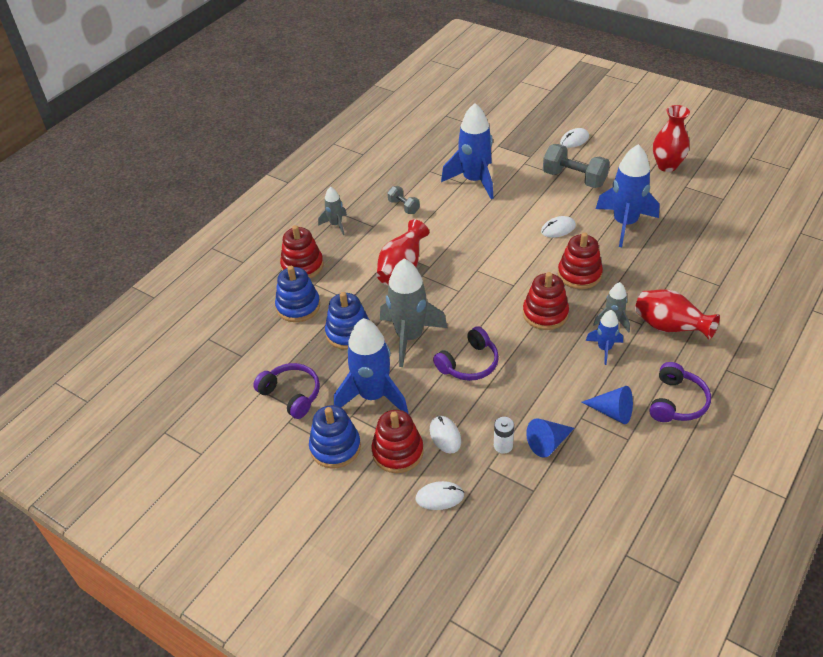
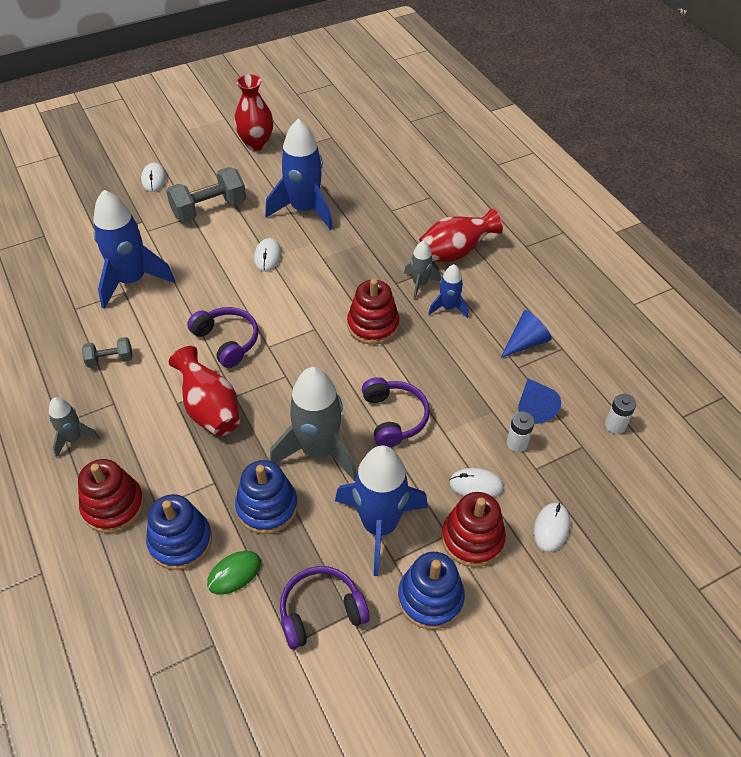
camera: 65 degrees left, 5 degrees up
(292, 341) = (234, 573): none -> green mouse
(574, 506) = (615, 425): none -> white battery
(579, 274) = (342, 274): red stacking toy -> none
(677, 402) = (541, 295): purple headphones -> purple headphones (227, 341)

